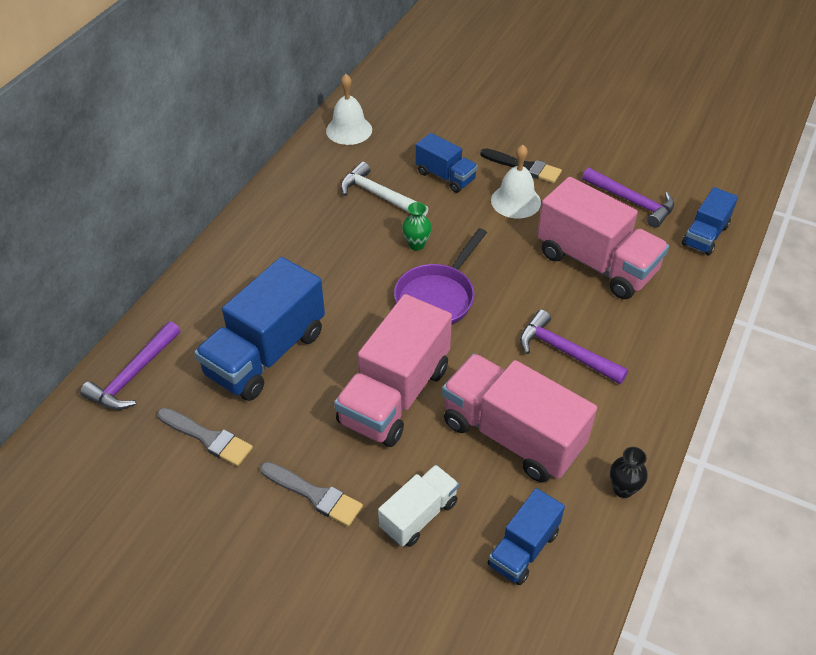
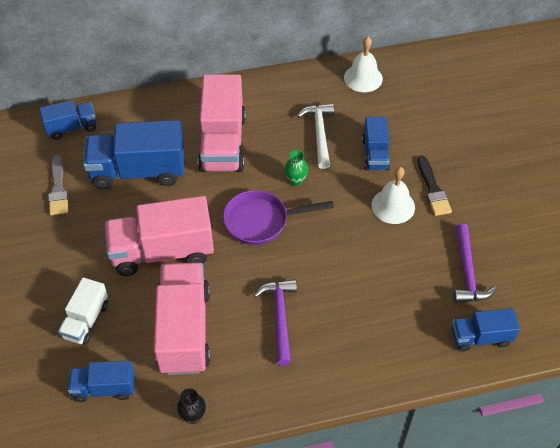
camera: 50 degrees right, 5 degrees up
(133, 375) = (71, 127): purple hammer -> blue truck
(314, 495) = (60, 262): grey brush -> none
(419, 515) = (86, 320): white truck -> white truck turned 105 degrees clockwise
(596, 263) = (380, 287): pink truck -> pink truck (223, 143)

